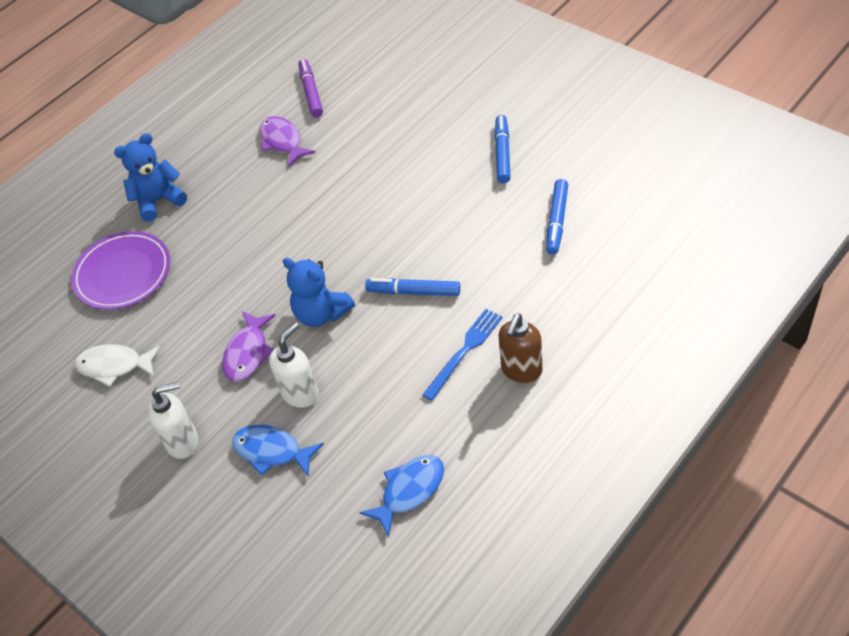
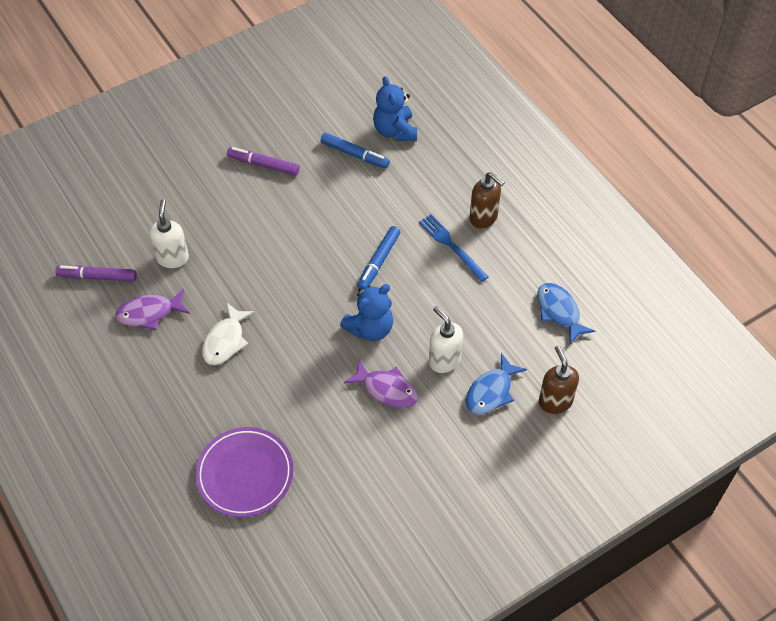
camera: 80 degrees left, 5 degrees up
(114, 366) = (353, 496): white fish -> white fish (225, 341)
(158, 201) = (165, 429): blue teddy bear -> blue teddy bear (395, 131)
(183, 442) = (457, 453): white soap dispenser -> white soap dispenser (172, 258)
(276, 521) = (555, 401): none -> brown soap dispenser
(502, 154) = (264, 165): blue marker -> purple marker

